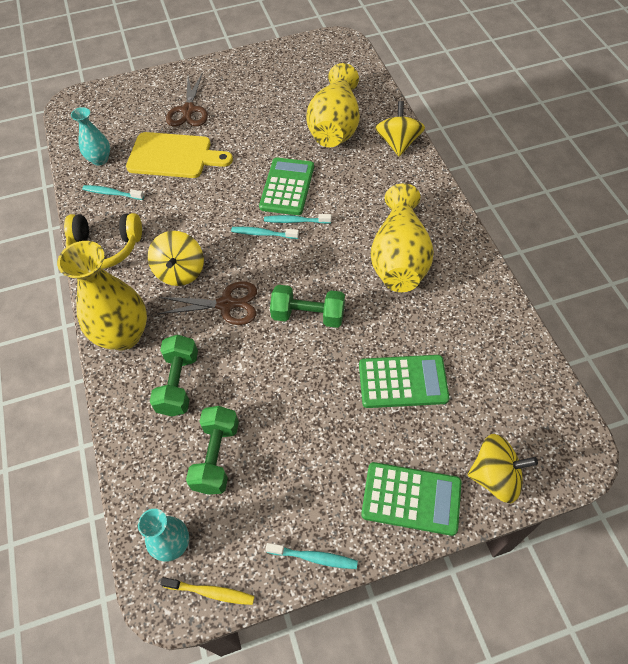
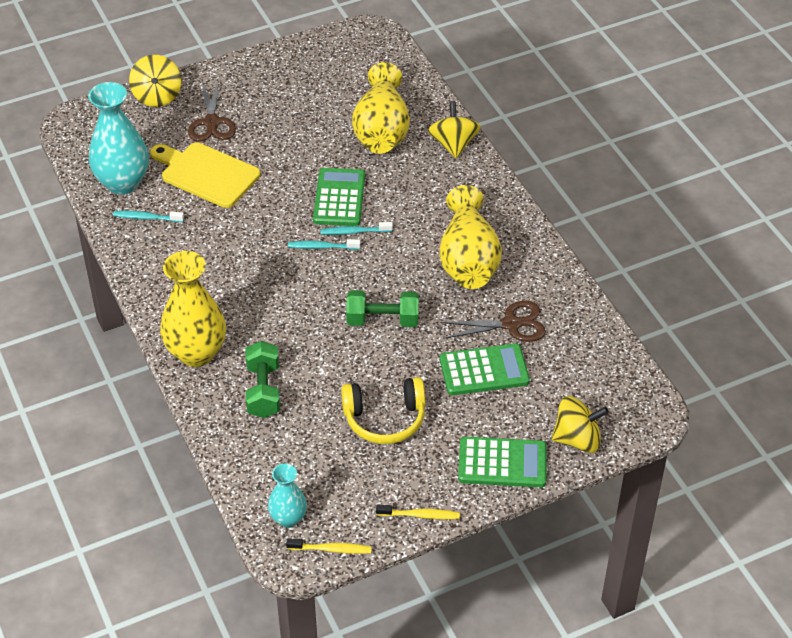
camera: 10 degrees left, 10 degrees down
(100, 159) = (123, 183): turquoise vase -> turquoise vase, size x1.81
(106, 247) = (155, 272): yellow headphones -> yellow headphones (385, 419)
(174, 156) = (206, 174): yellow cutting board -> yellow cutting board turned 150 degrees counterclockwise
(180, 271) = (241, 290): yellow spinning top -> yellow spinning top (157, 96)
(216, 456) = (314, 447): green dumbbell -> none
(226, 304) = (296, 317): brown scissors -> brown scissors (511, 324)
(314, 557) = (420, 515): turquoise toothbrush -> yellow toothbrush

